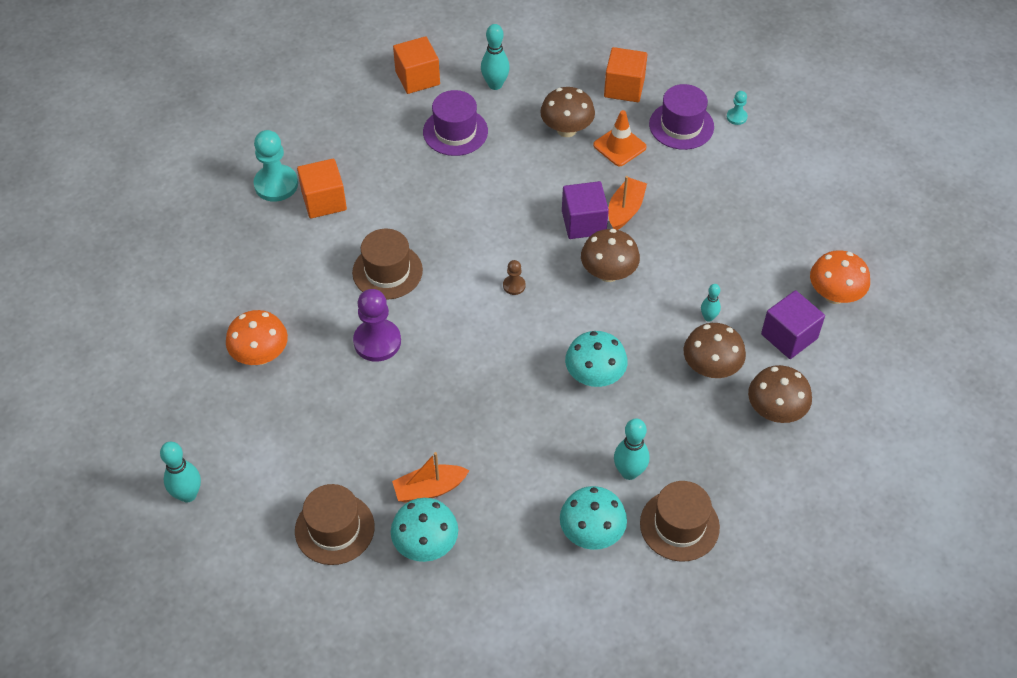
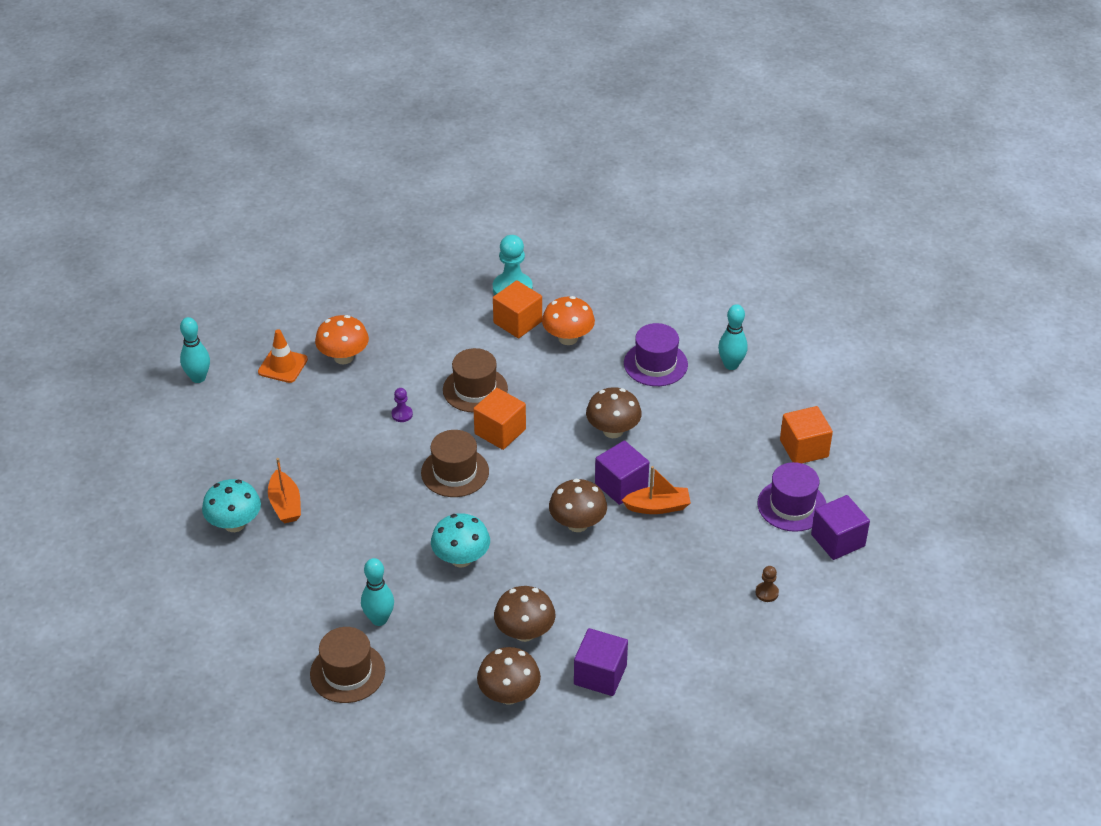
camera: 60 degrees right, 10 degrees down
(334, 529) = (217, 467): brown hat -> brown hat (455, 472)
(377, 341) = (402, 414): purple pawn -> purple pawn, size x0.49
(417, 78) = (695, 315): orange cube -> orange cube (500, 431)
(429, 489) = (285, 504): orange boat -> orange boat turned 150 degrees counterclockwise
(514, 285) = (518, 470): brown pawn -> brown pawn (767, 593)
(566, 130) = (719, 431): brown mushroom -> brown mushroom (613, 431)
(591, 533) = (305, 618): turquoise mushroom -> none
(619, 146) = (729, 473): orange traffic cone -> orange traffic cone (283, 366)
(708, 317) = (579, 610): turquoise bowling pin -> none
(736, 117) = (838, 540): turquoise pawn -> purple cube
(834, 295) = (674, 691): orange mushroom -> orange mushroom (568, 338)

